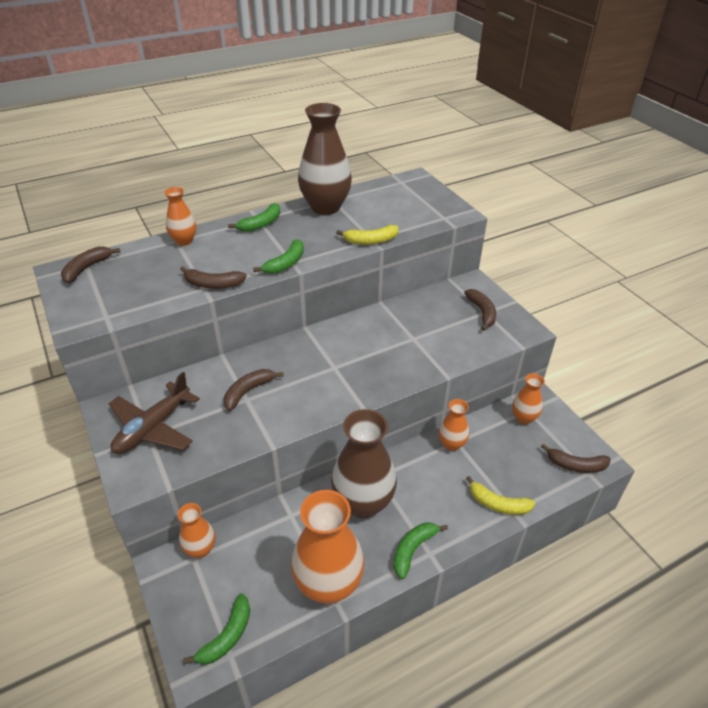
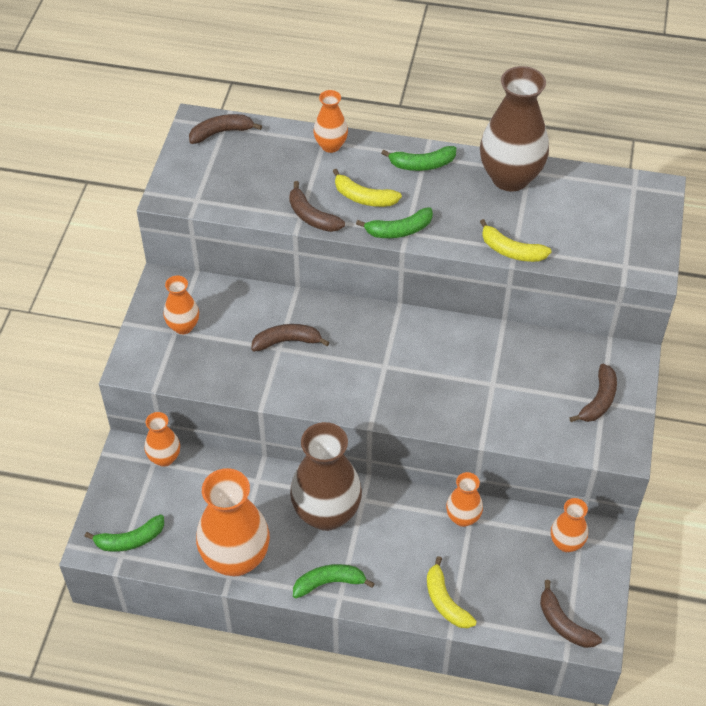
camera: 40 degrees right, 10 degrees up
(153, 428) = (183, 326): brown plane -> orange vase
(240, 257) = (363, 197): none -> yellow banana

